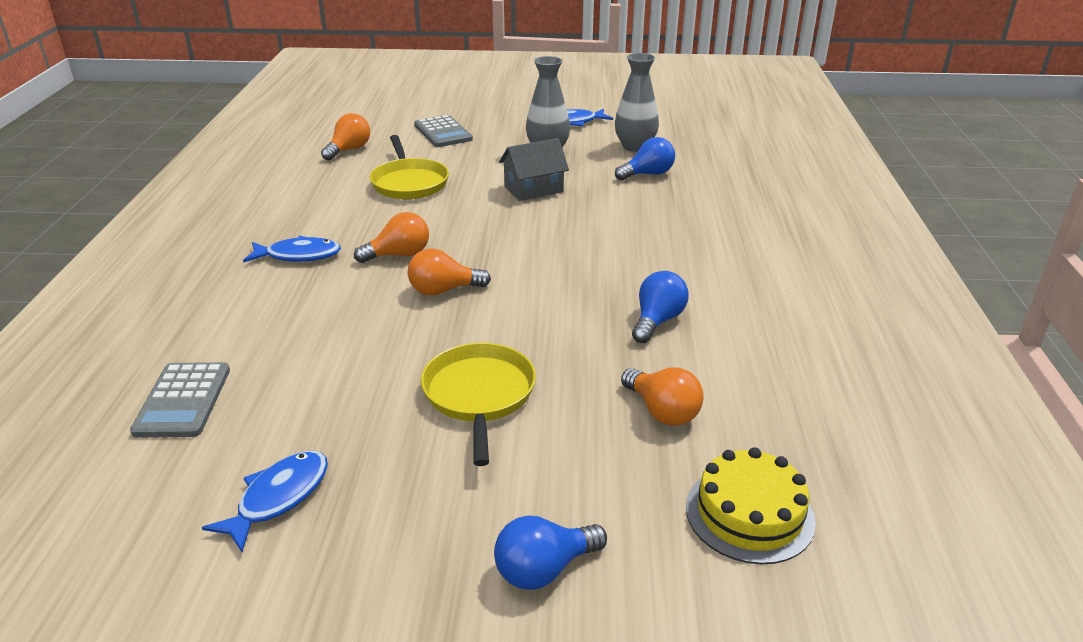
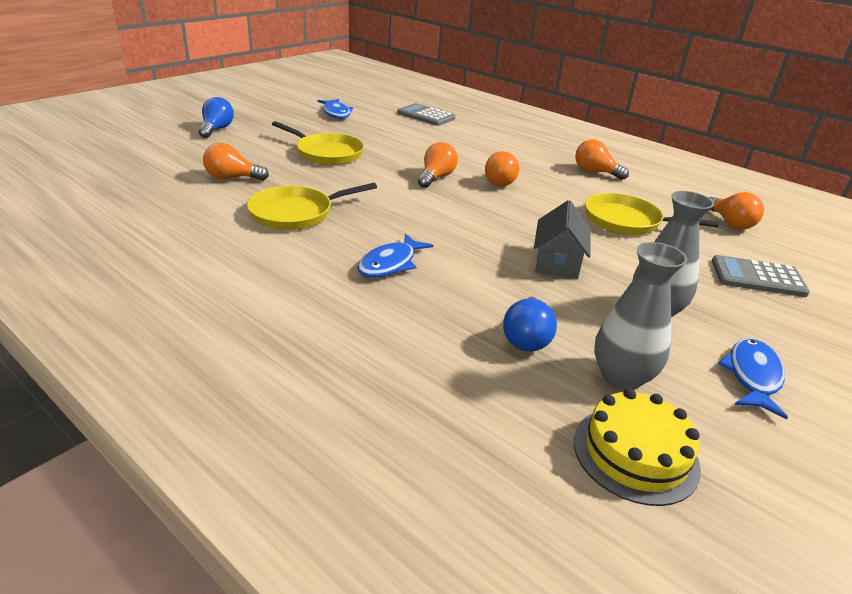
camera: 125 degrees right, 0 degrees up
(293, 219) = (595, 172): none -> orange light bulb
(299, 255) = (537, 161): blue fish -> blue fish (390, 264)
(657, 321) = (296, 213): blue light bulb -> yellow pan
(749, 514) = (148, 164): yellow cake -> yellow cake (635, 453)

